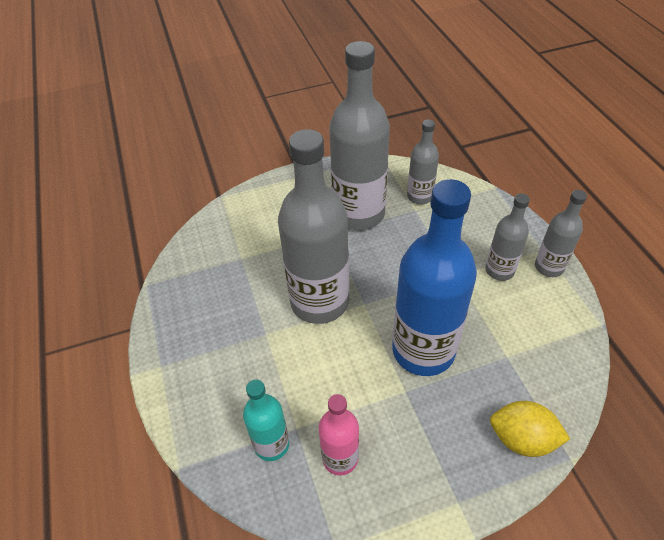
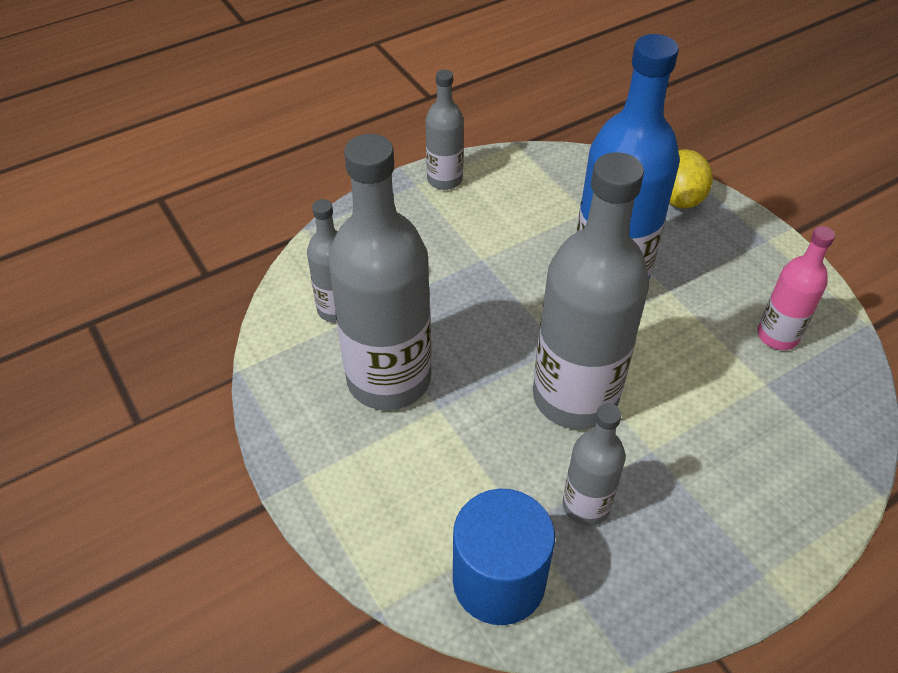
camera: 105 degrees left, 0 degrees up
(214, 241) = (499, 581): none -> blue cylinder
(271, 444) = (798, 403): turquoise bottle -> none
(499, 270) = (462, 220): grey bottle -> grey bottle (586, 505)

